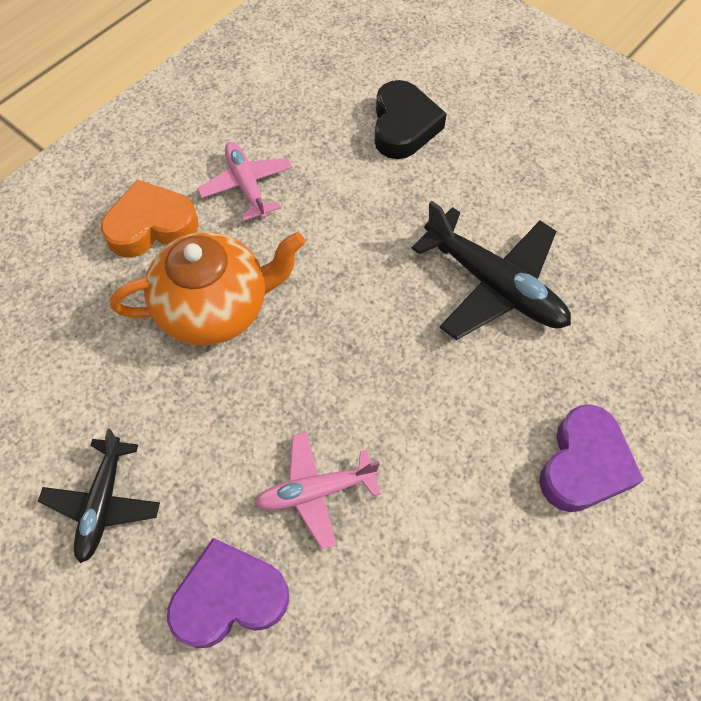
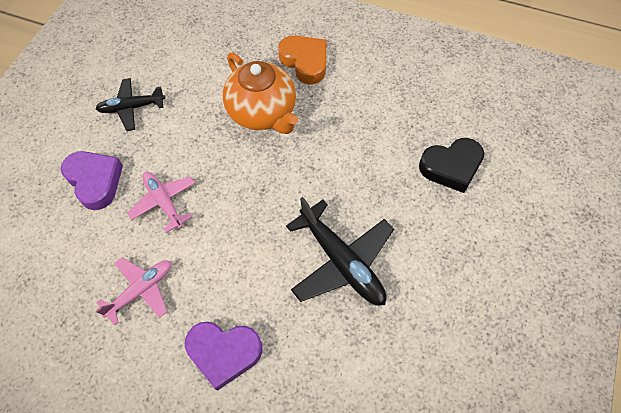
camera: 70 degrees right, 0 degrees up
(246, 185) = (356, 96): pink plane -> pink plane (141, 290)
(494, 285) = (342, 261): black plane -> black plane turned 60 degrees counterclockwise

